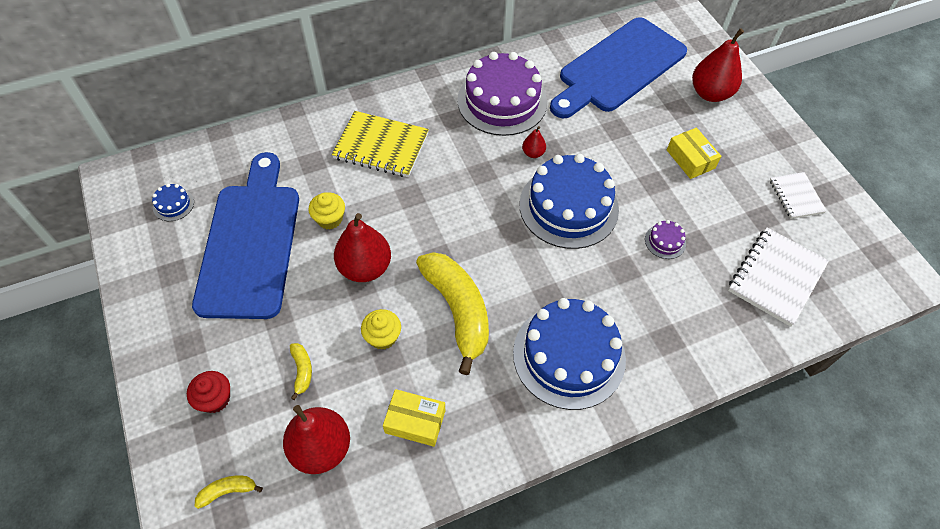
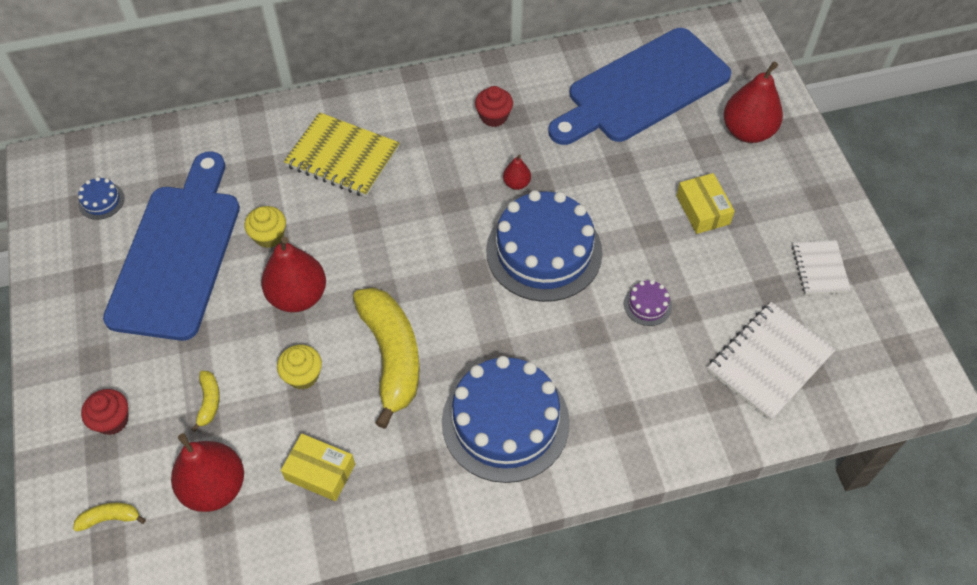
camera: 10 degrees right, 0 degrees up
(502, 101) = (494, 117): purple cake -> red cupcake

